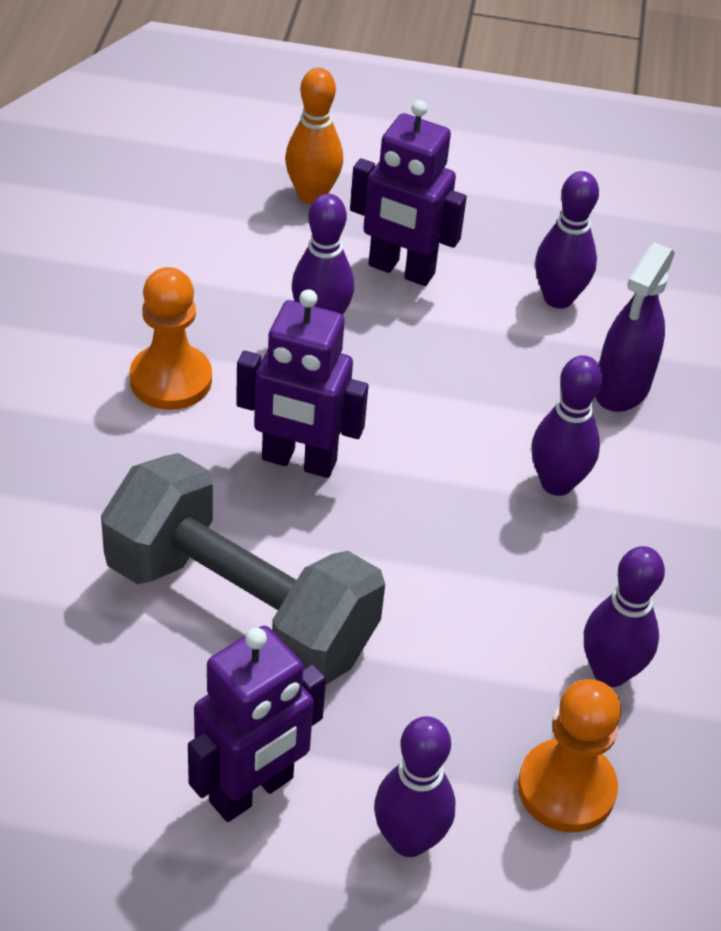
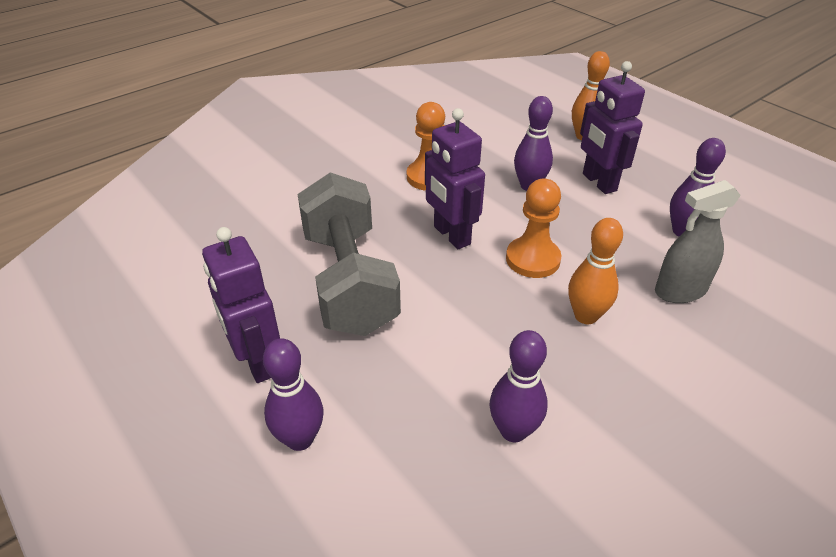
camera: 45 degrees right, 5 degrees down
(252, 791) = (257, 362): purple robot -> purple robot turned 60 degrees clockwise
(557, 483) = (586, 316): purple bowling pin -> orange bowling pin
(566, 788) = (415, 476): orange pawn -> orange pawn (532, 259)
(622, 388) = (680, 291): purple spray bottle -> grey spray bottle

